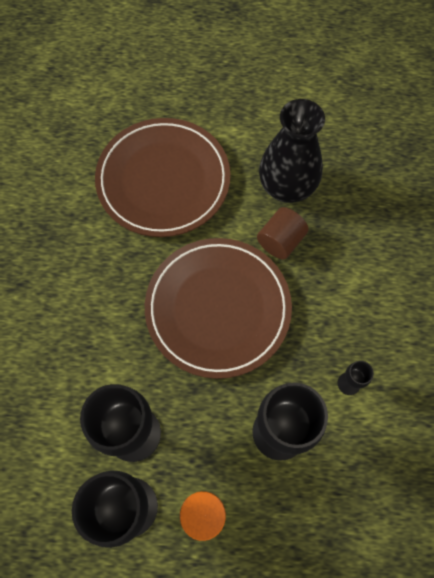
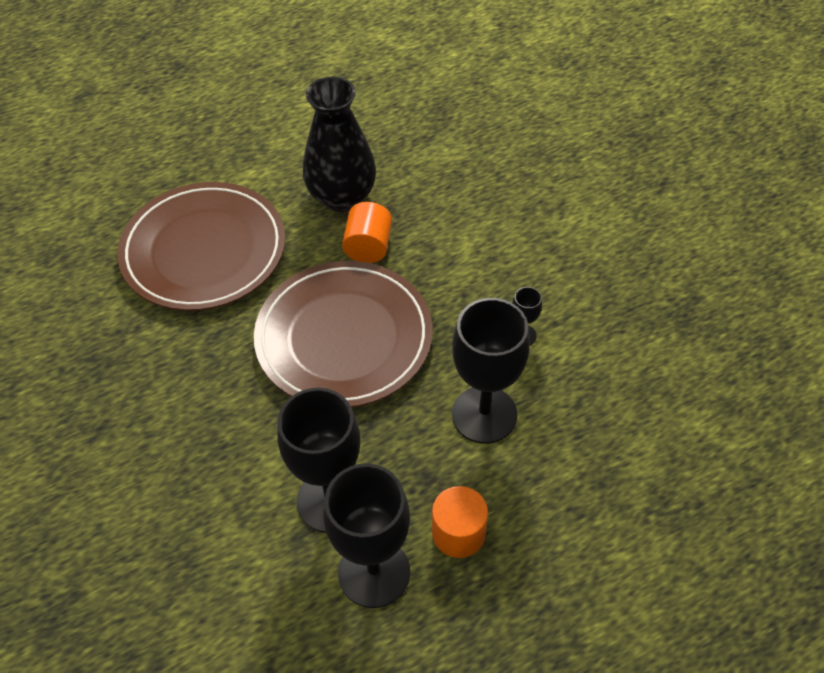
camera: 30 degrees left, 15 degrees down
(280, 241) = (368, 247): brown cylinder -> orange cylinder

